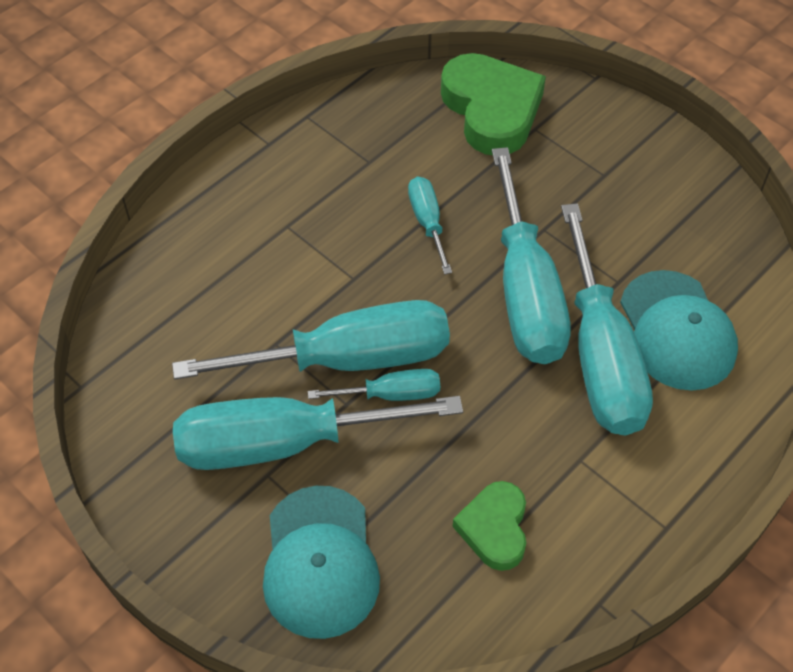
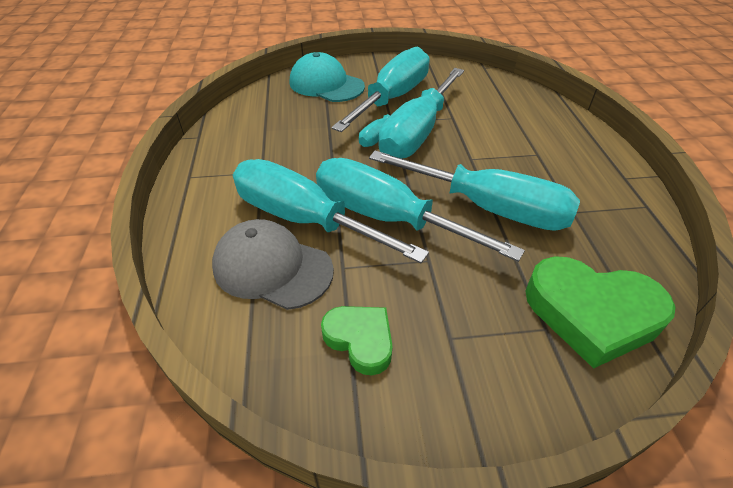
camera: 130 degrees right, 10 degrees down
(427, 222) = (489, 208): turquoise screwdriver -> turquoise screwdriver, size x2.10
(494, 528) = (272, 128): green heart -> green heart (360, 340)
(677, 331) = (272, 267): turquoise cap -> grey cap

